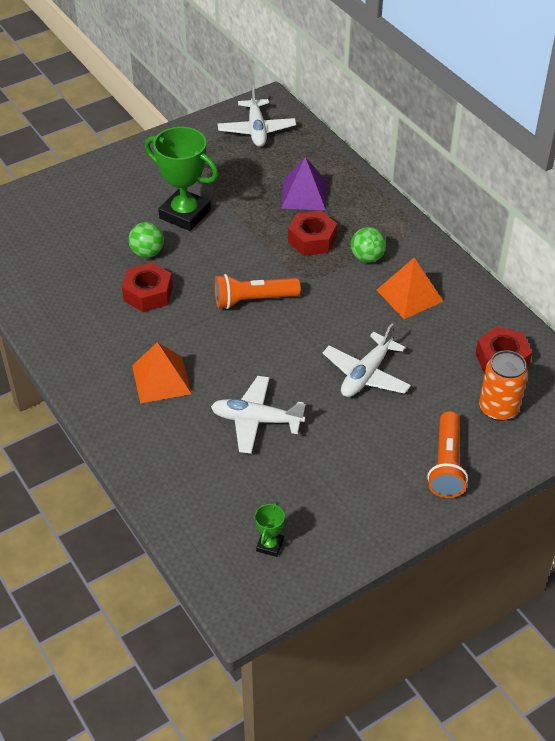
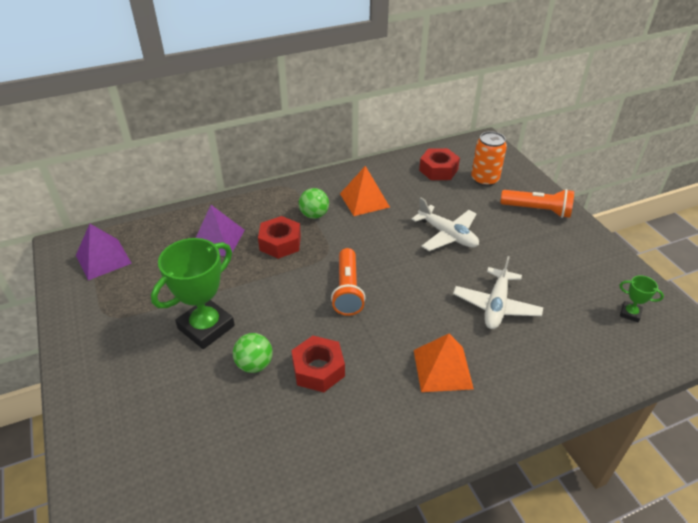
camera: 80 degrees left, 5 degrees down
(256, 130) = (103, 259): white plane -> purple pyramid

